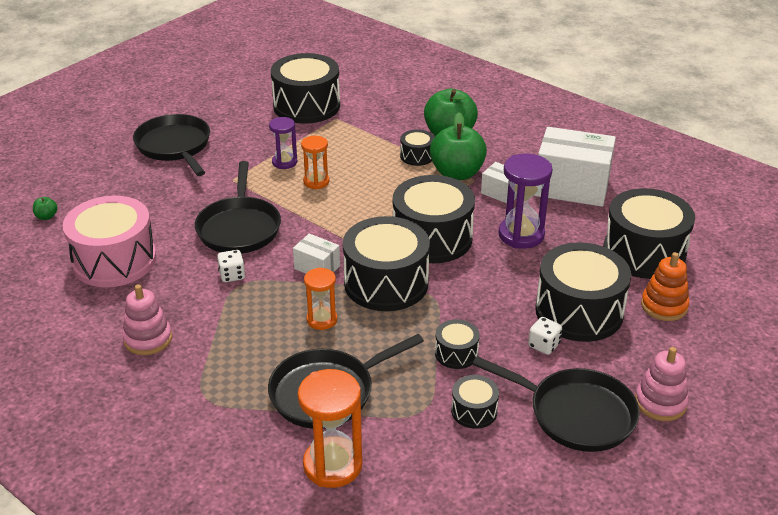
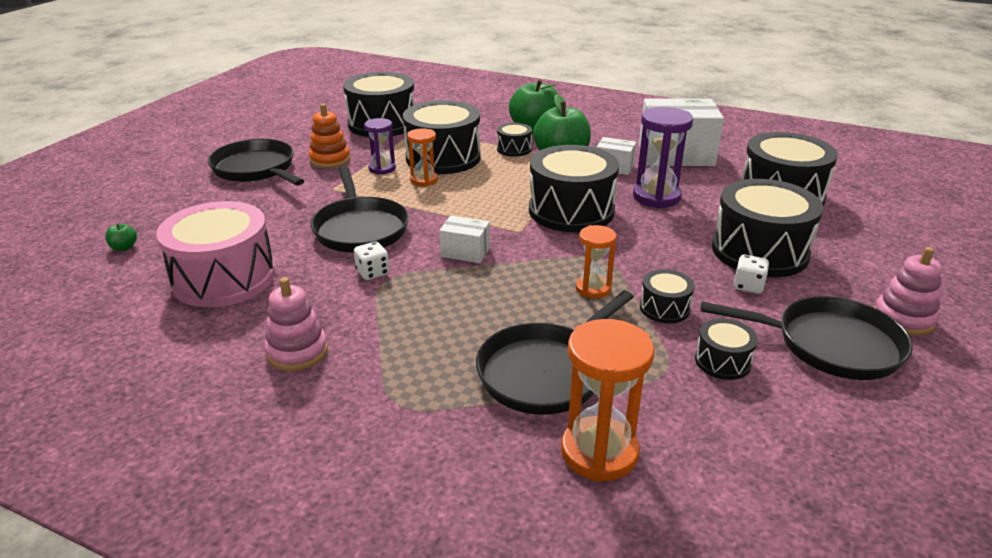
camera: 15 degrees left, 5 degrees down
(322, 320) = (498, 299): orange hourglass -> orange hourglass (593, 288)
(386, 283) = (548, 255): black drum -> black drum (443, 158)
(664, 306) = (834, 235): orange stacking toy -> orange stacking toy (330, 160)

